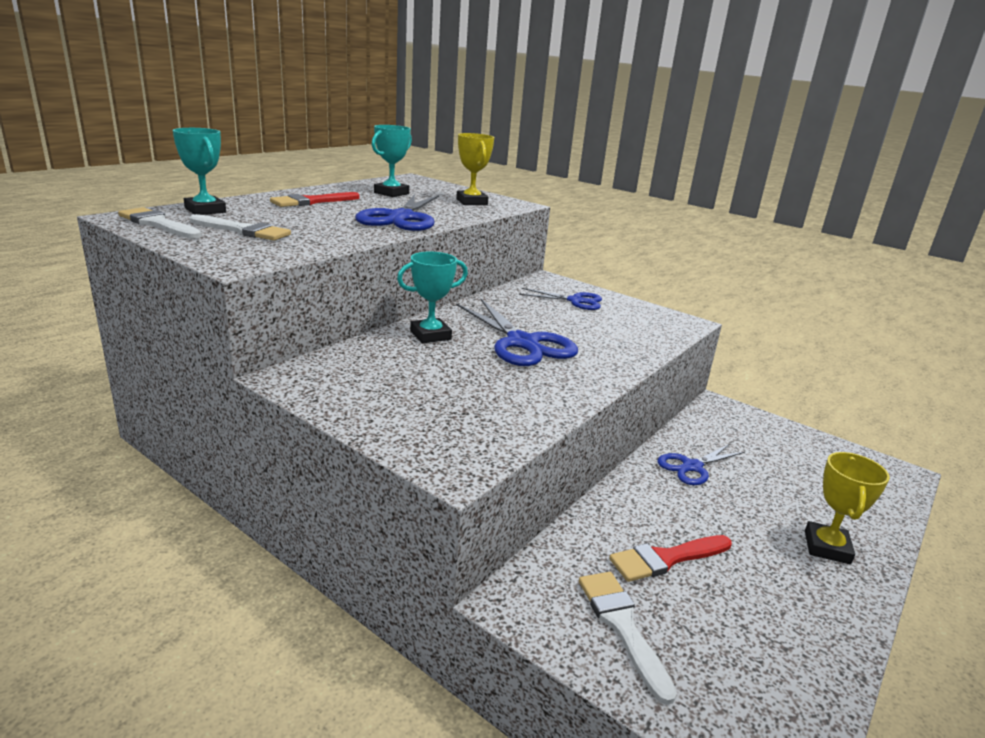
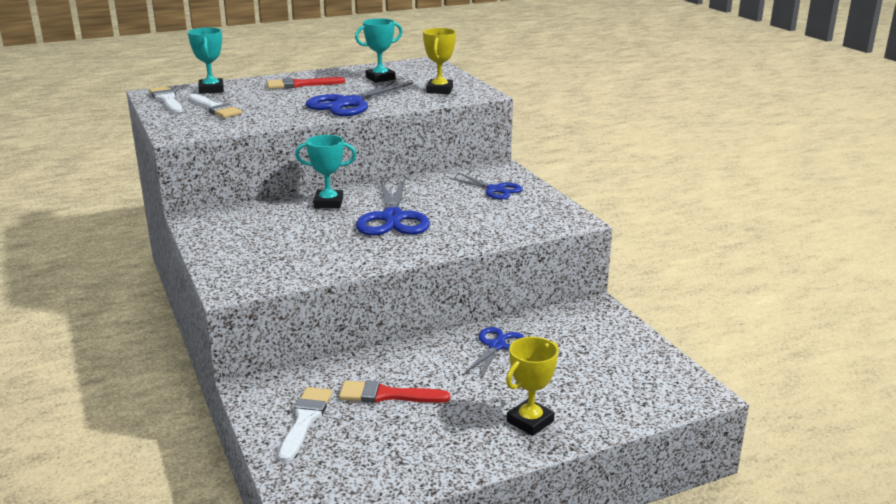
camera: 30 degrees right, 0 degrees up
(692, 467) = (496, 346): blue scissors -> blue scissors turned 120 degrees clockwise

